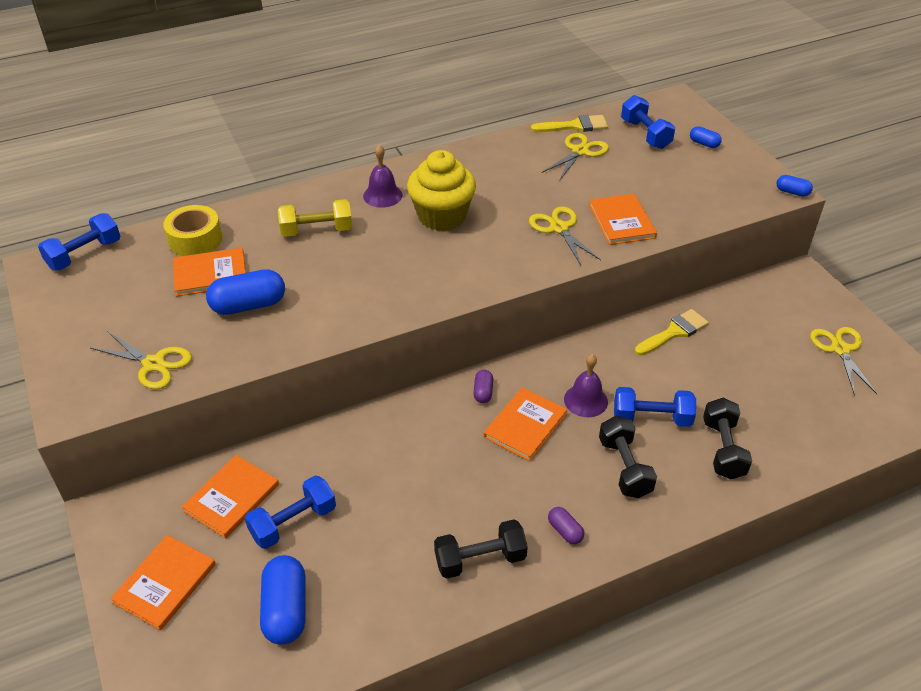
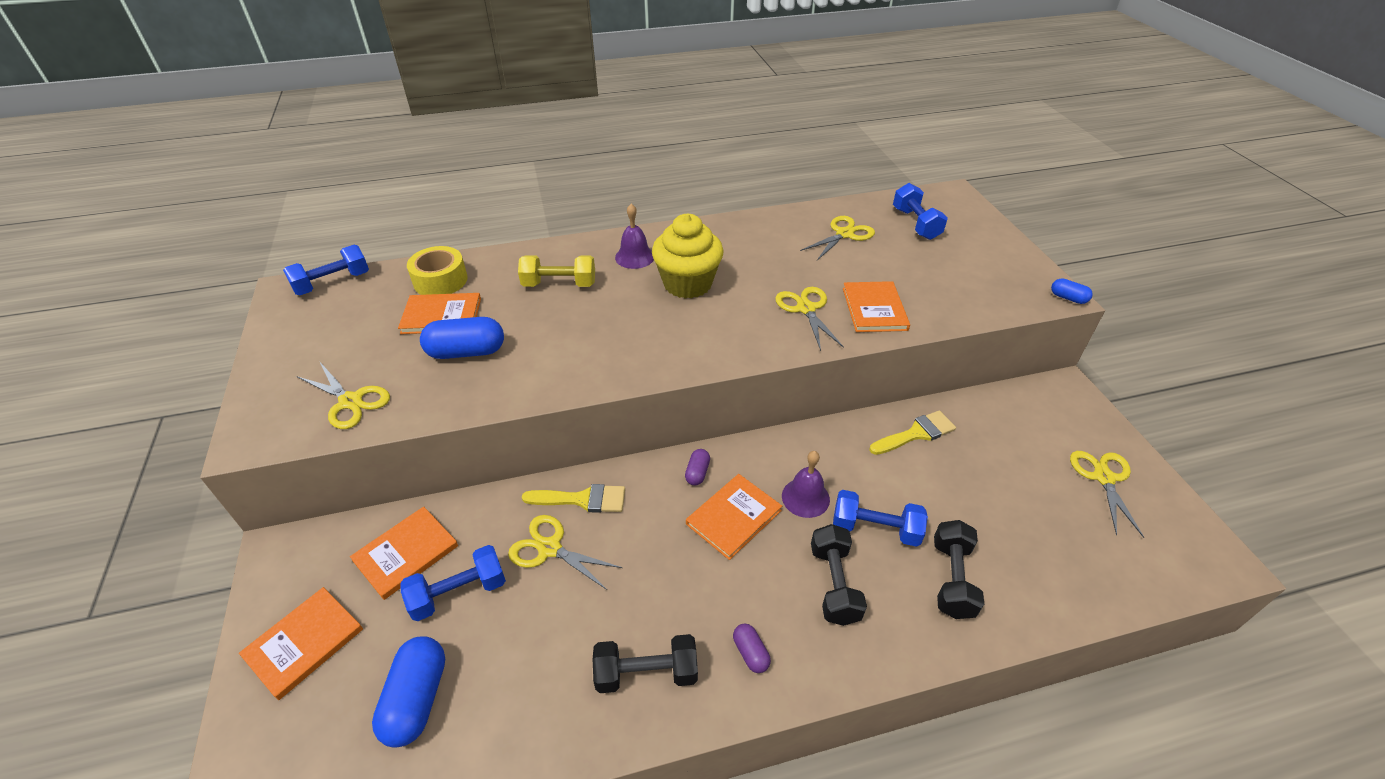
camera: 10 degrees right, 0 degrees up
(365, 474) = (550, 548): none -> yellow scissors
(575, 126) = (844, 209): yellow brush -> yellow brush (582, 499)
(704, 144) = (976, 239): blue capsule -> none

